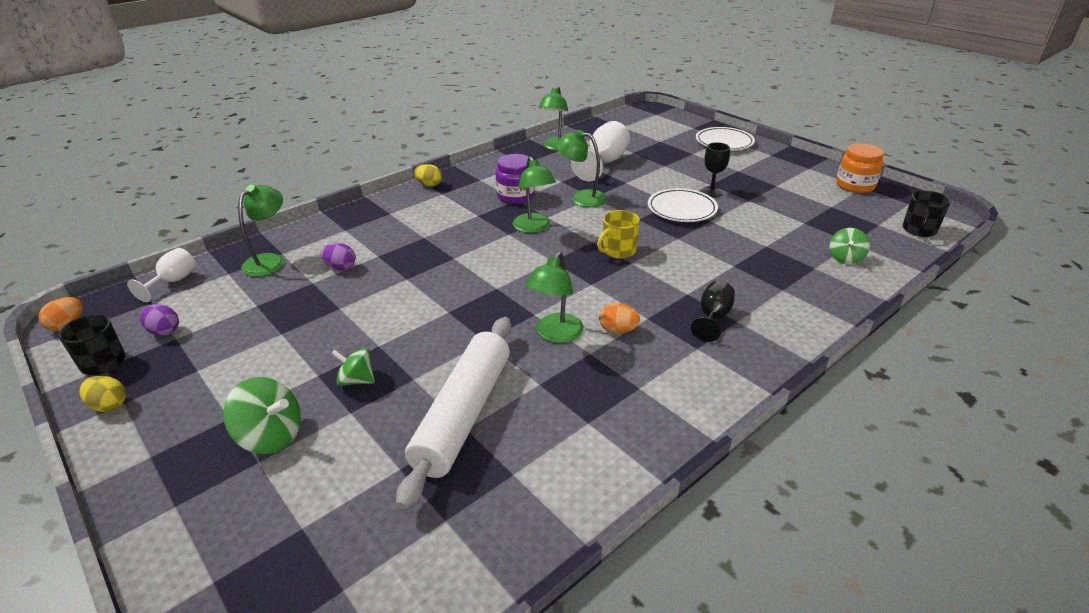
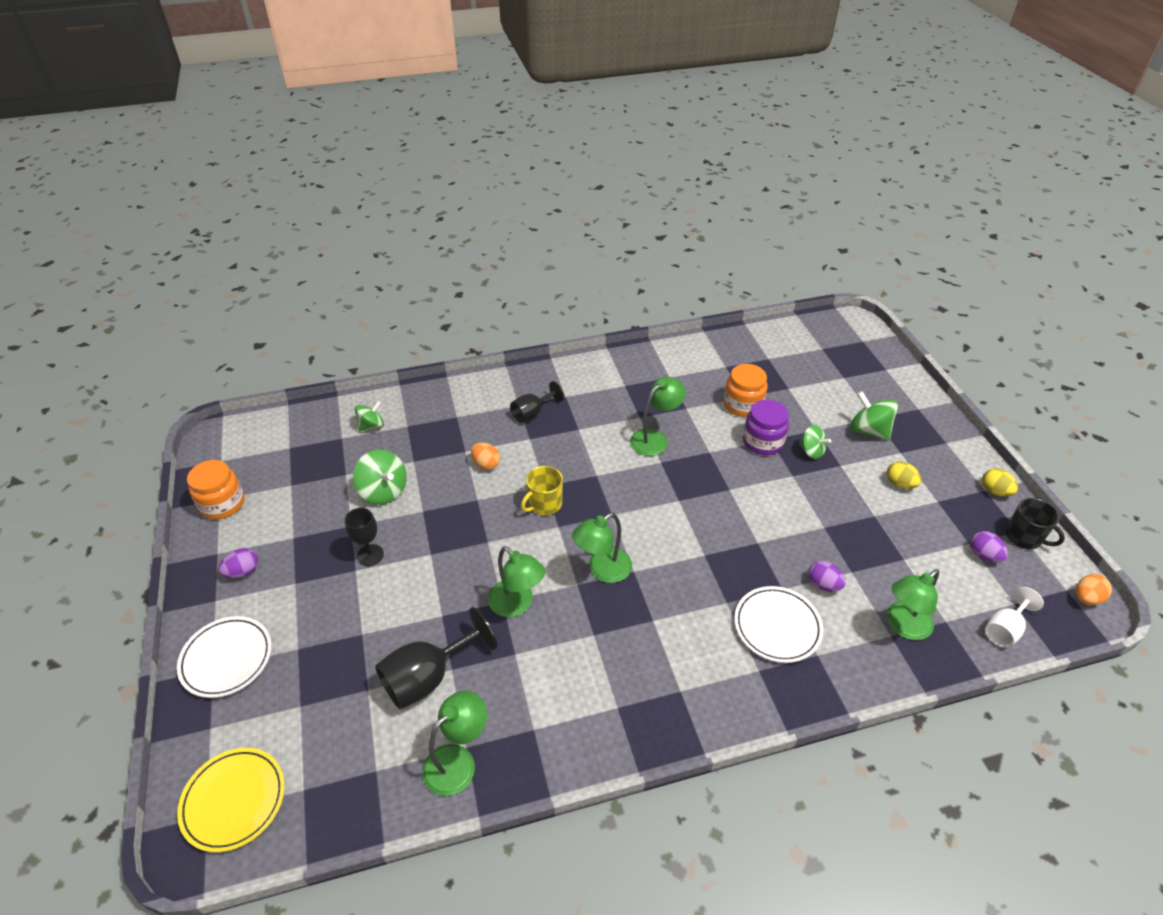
camera: 155 degrees left, 10 degrees up
(429, 185) = (692, 723): yellow egg -> yellow egg (900, 484)
(463, 414) = (743, 405): white rolling pin -> orange jar
(516, 196) = (590, 641): purple jar -> purple jar (762, 442)
(534, 228) = (602, 570): green lamp -> green lamp turned 135 degrees counterclockwise
(604, 162) = (428, 677): white goblet -> black goblet
(618, 251) = (544, 504): yellow mug -> yellow mug turned 150 degrees clockwise
(618, 330) = (607, 427): orange egg -> orange egg (486, 464)
(649, 118) = (234, 800): none -> yellow plate
(682, 209) = (431, 539): white plate -> white plate (777, 626)
(758, 222) = (383, 491): none -> green spinning top
(777, 166) = (243, 572): none -> purple egg
(919, 230) = (270, 429): black mug -> none

